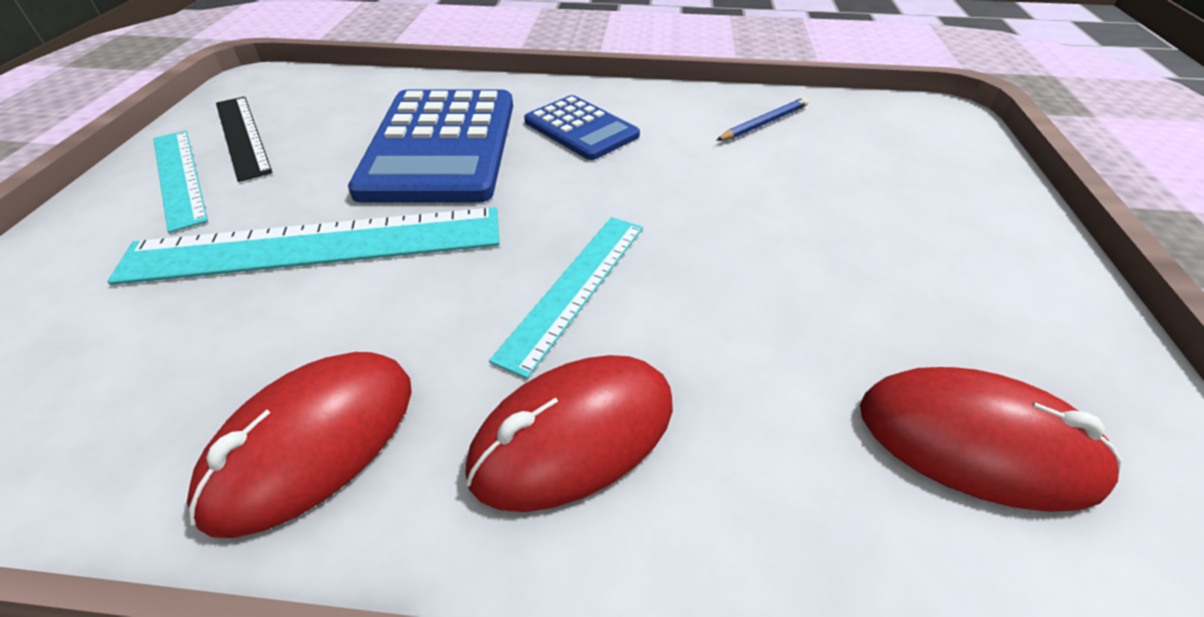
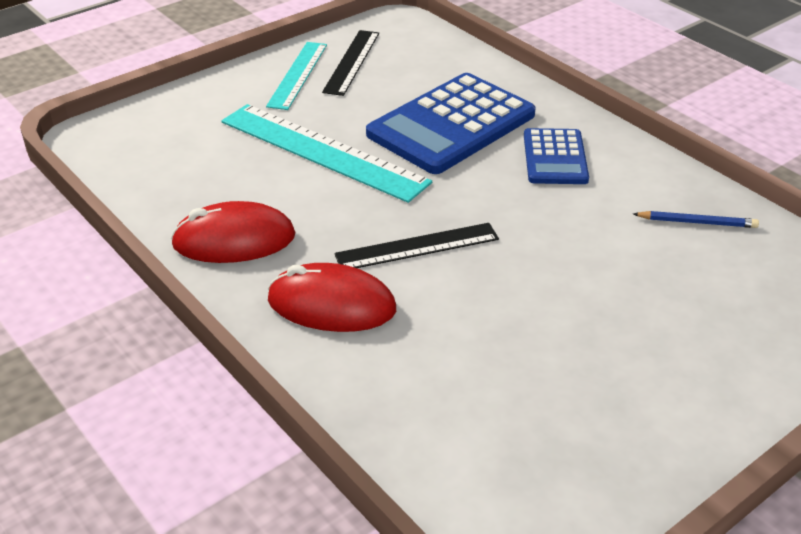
camera: 45 degrees right, 5 degrees down
(574, 288) = (417, 247): turquoise ruler -> black ruler
(976, 443) = (506, 435): red mouse -> none

